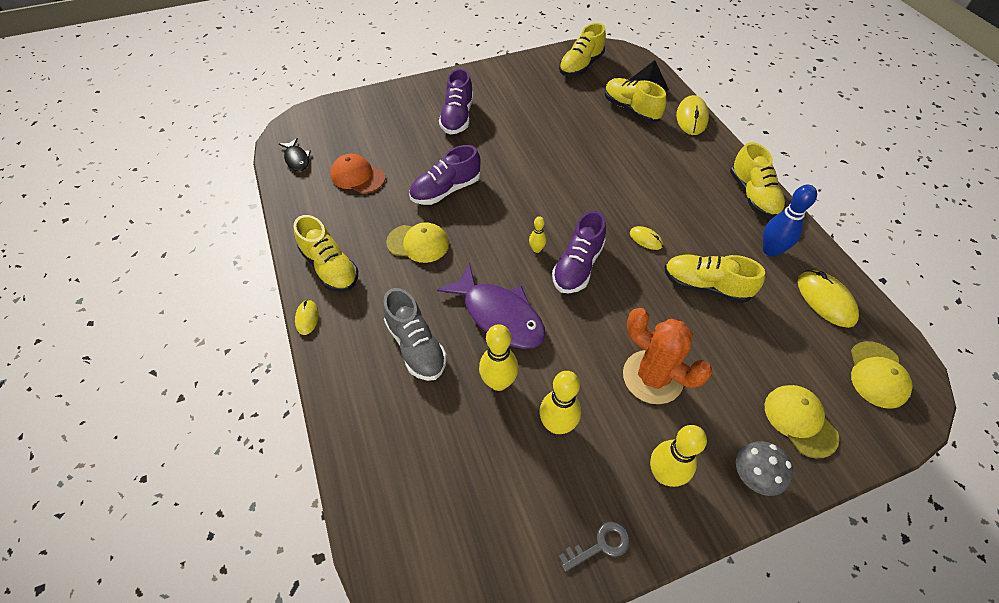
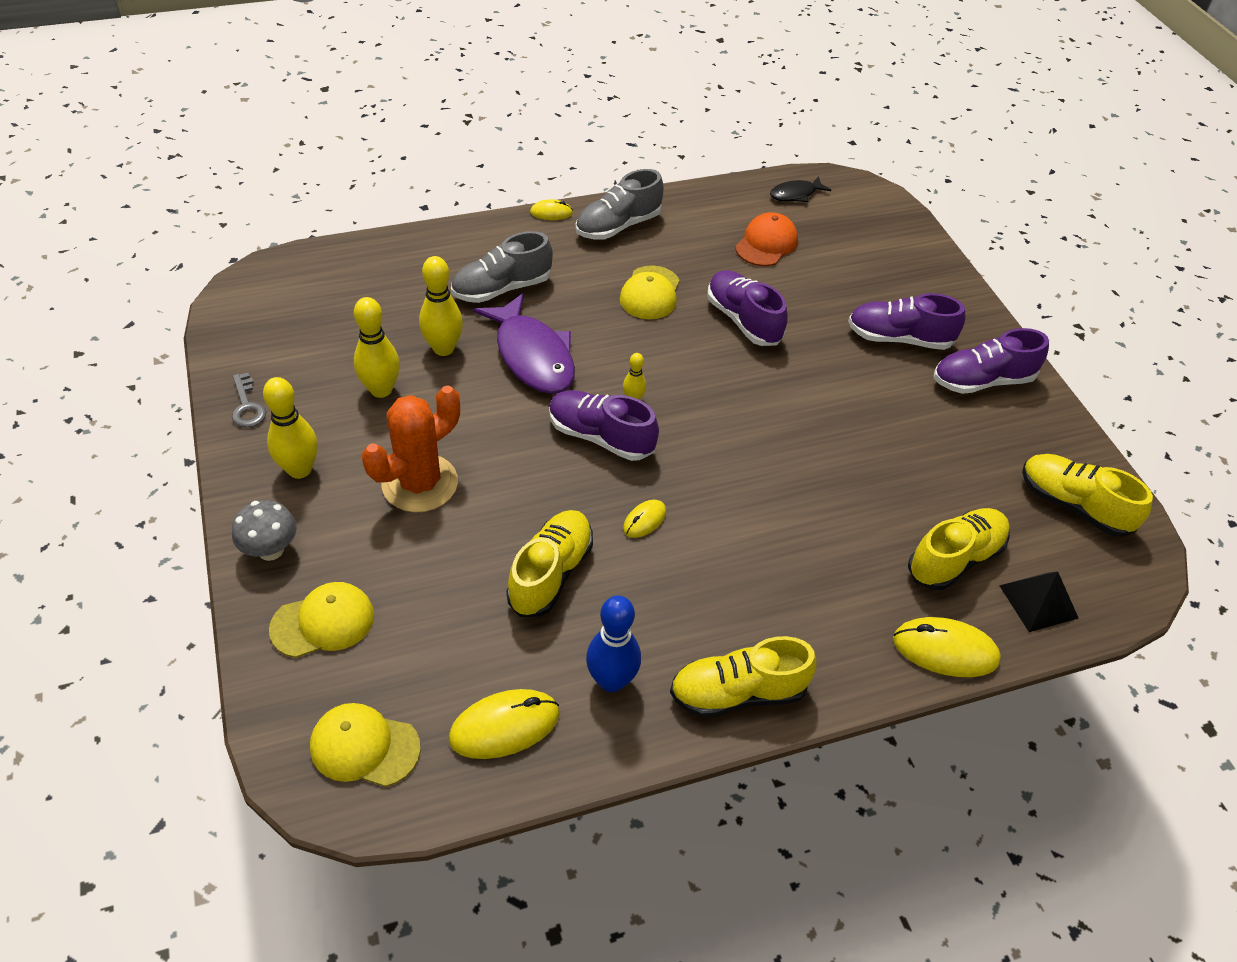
camera: 90 degrees right, 5 degrees down
(330, 267) = (618, 226): yellow shoe -> grey shoe
(491, 87) = (982, 381): none -> purple shoe
(499, 315) = (532, 356): purple fish -> purple fish turned 75 degrees counterclockwise

